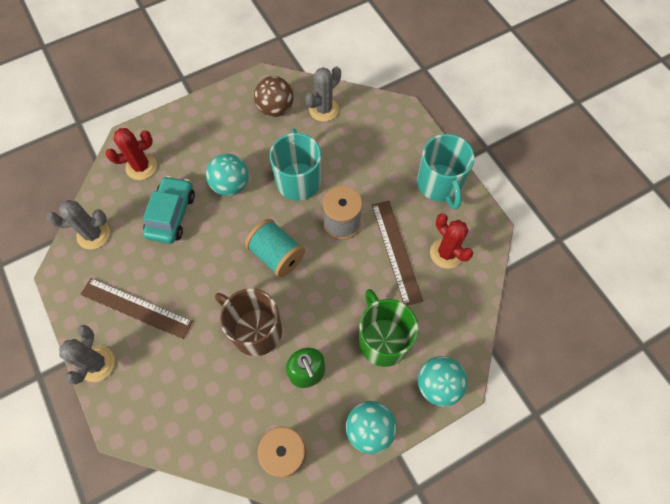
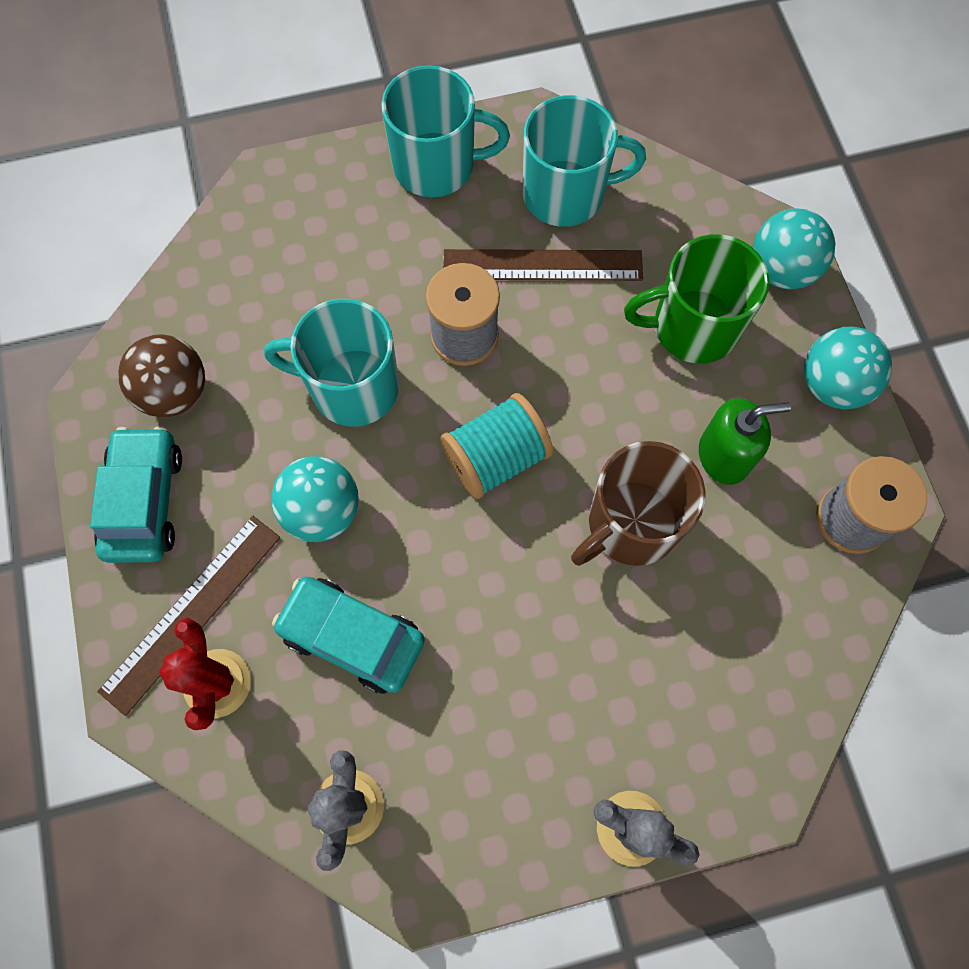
camera: 75 degrees left, 5 degrees up
(136, 308) = (535, 736): brown ruler -> brown ruler (191, 612)
(219, 113) = (144, 501): none -> turquoise car
(323, 109) = (211, 307): grey cactus -> none
(446, 253) = (566, 194): red cactus -> turquoise mug

